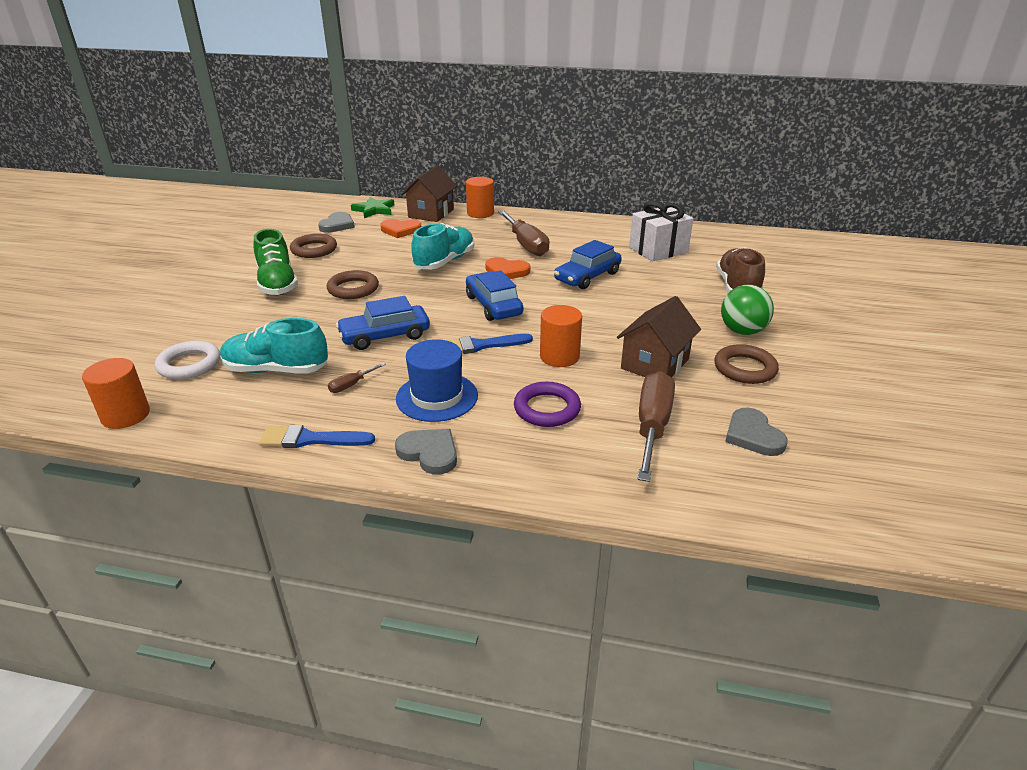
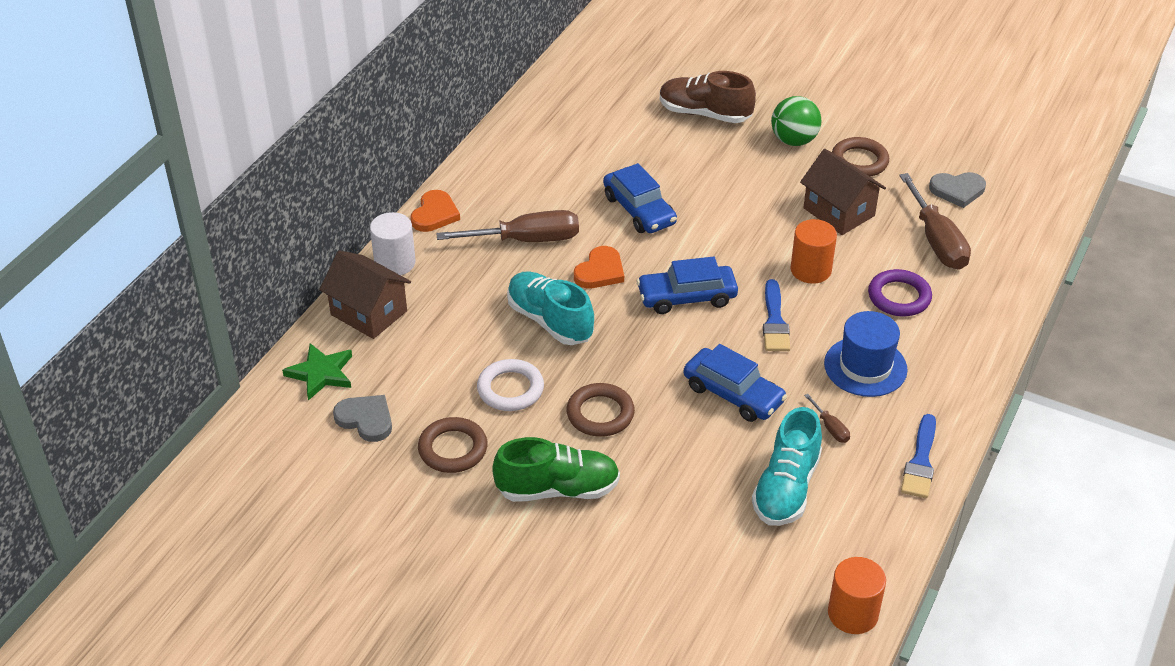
camera: 75 degrees left, 10 degrees up
(189, 364) = (755, 567): white ring -> white ring (510, 389)
(385, 336) = (733, 394): blue car -> blue car turned 45 degrees counterclockwise
(400, 230) = (420, 352): orange heart -> orange heart (435, 214)
(429, 453) = (953, 382): grey heart -> none
(480, 213) = (395, 263): orange cylinder -> white cylinder
(652, 426) = (936, 241): brown screwdriver -> brown screwdriver turned 135 degrees counterclockwise
(658, 250) = (589, 139): white gift -> none

